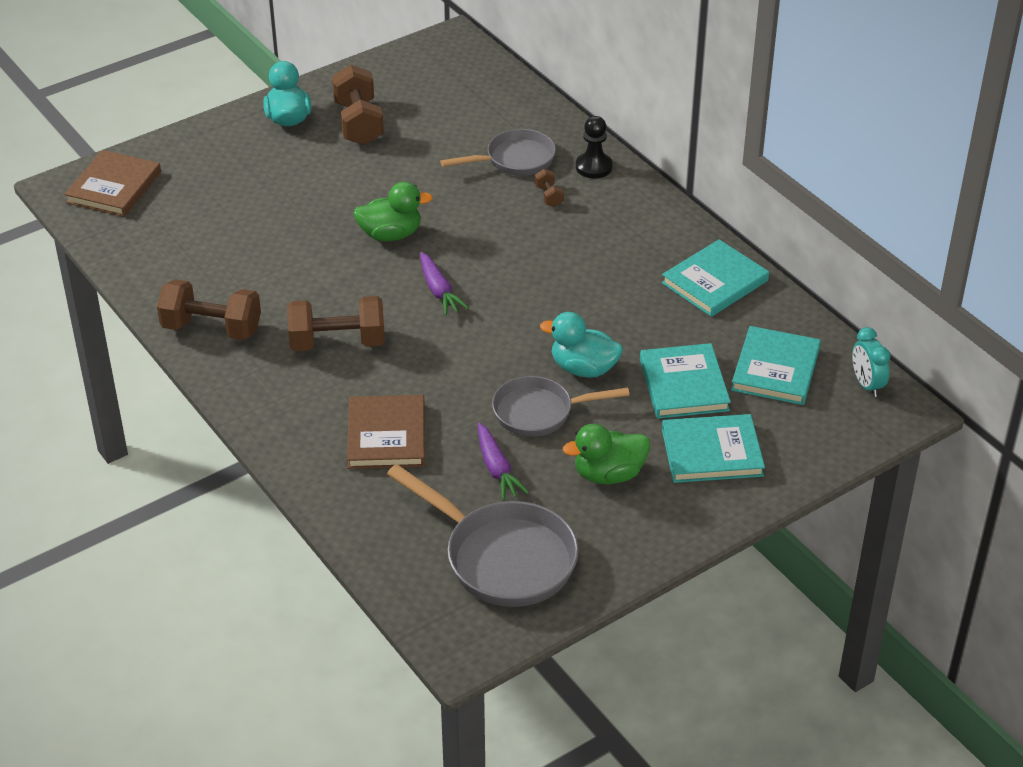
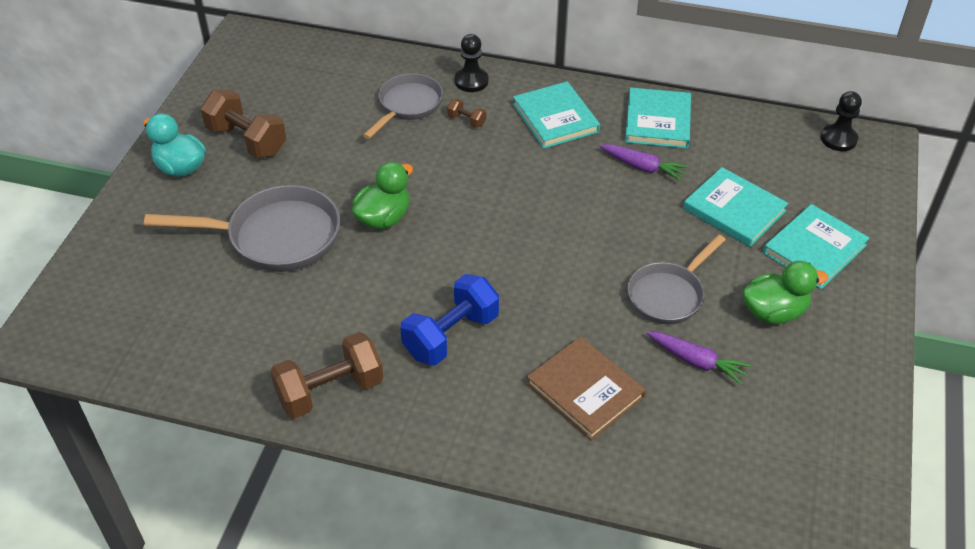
camera: 40 degrees left, 5 degrees up
(114, 187) = (85, 314): brown book -> none
(337, 342) = (451, 335): brown dumbbell -> blue dumbbell
(439, 291) = (477, 242): purple carrot -> purple carrot (643, 167)
(503, 557) = (791, 432): grey pan -> grey pan (275, 237)
(583, 368) = (655, 240): turquoise duck -> none
(608, 474) = (774, 312): green duck -> green duck turned 135 degrees counterclockwise
(775, 369) = (774, 162): turquoise book -> turquoise book (555, 118)
(866, 385) = (838, 139): turquoise clock -> black pawn

